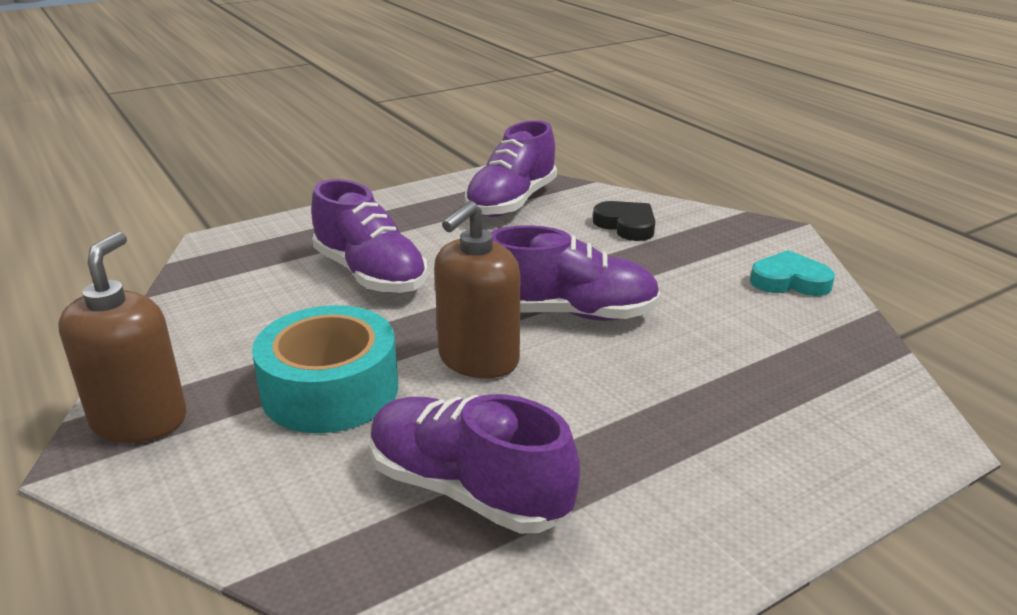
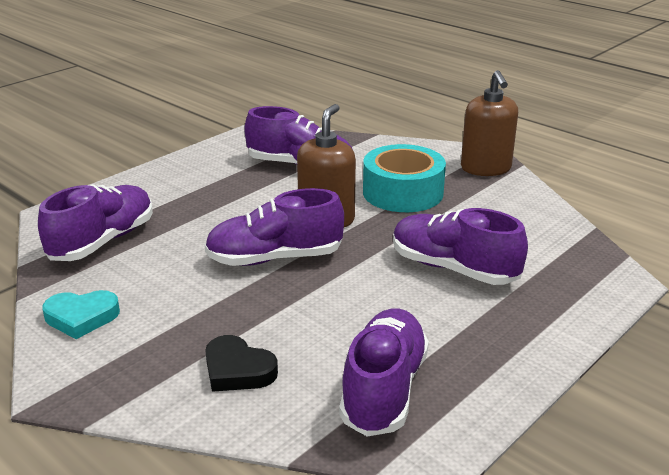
camera: 165 degrees right, 0 degrees up
(811, 371) = (103, 241): none -> purple shoe

